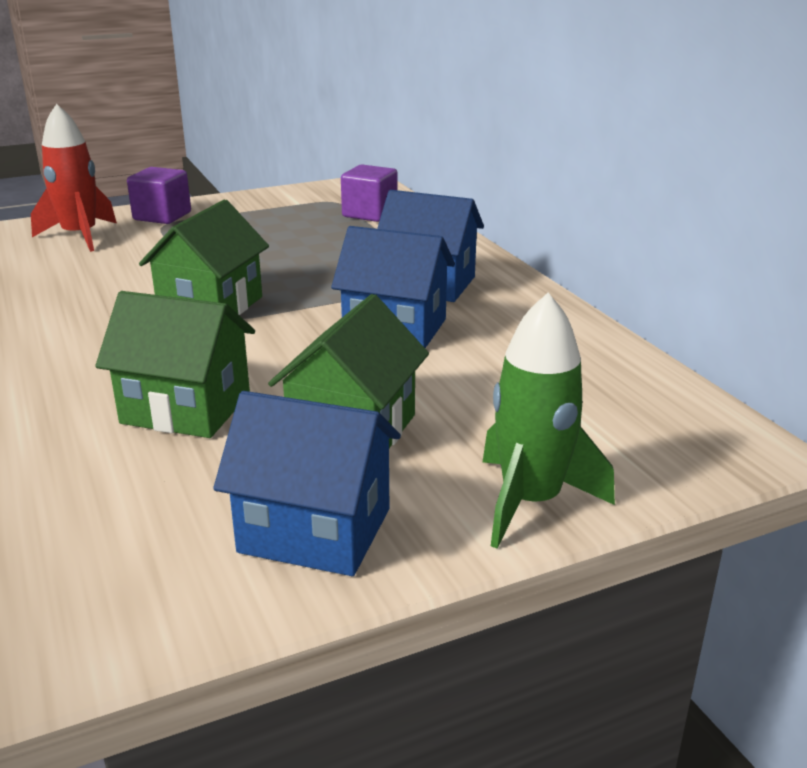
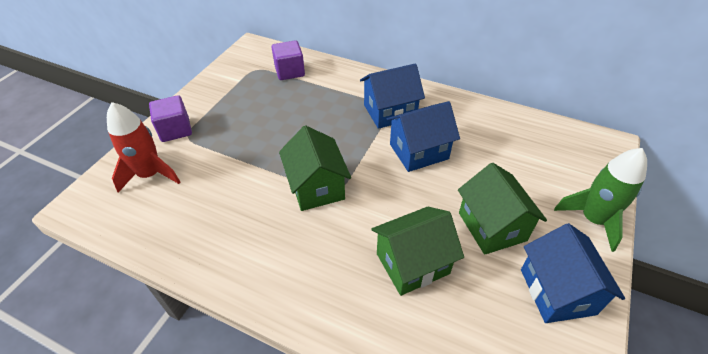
camera: 40 degrees left, 20 degrees up
(315, 530) = (557, 291): blue house -> blue house turned 75 degrees counterclockwise

